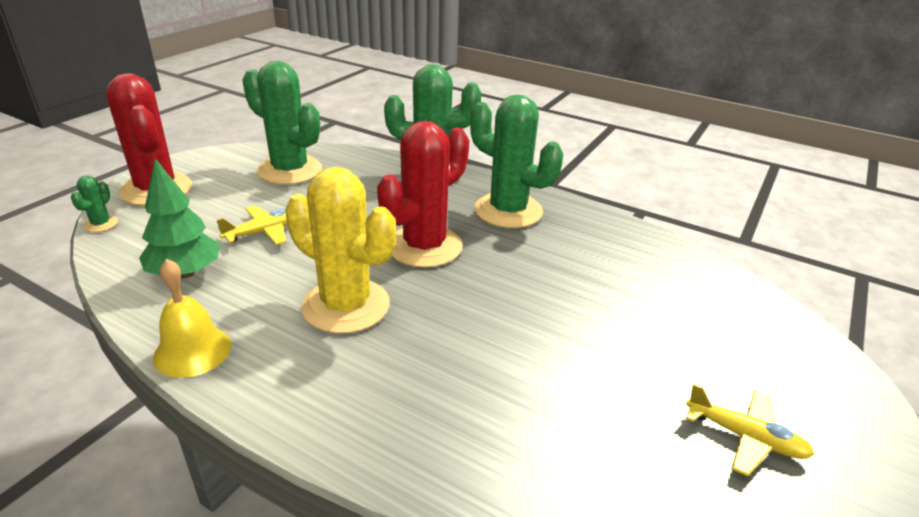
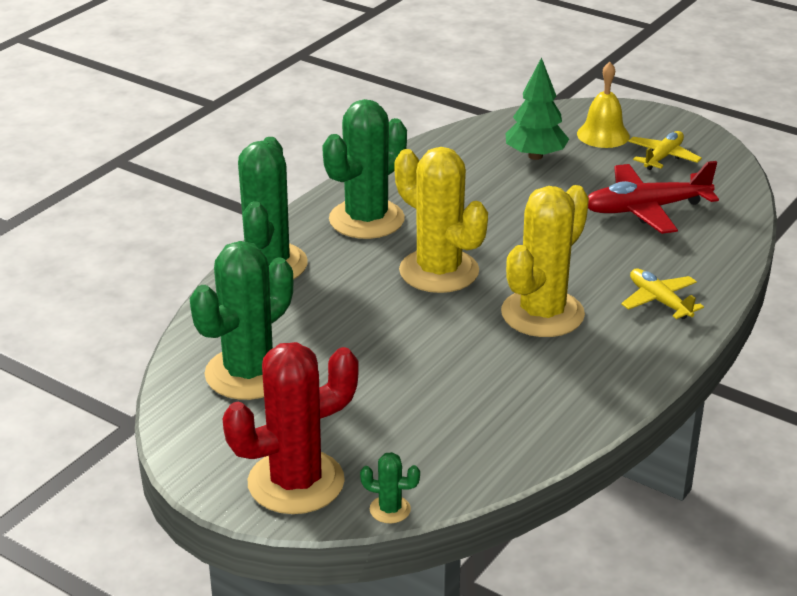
camera: 85 degrees left, 0 degrees up
(185, 273) = (495, 419): green tree -> green tree (535, 156)
(192, 351) = (617, 392): yellow bell -> yellow bell (603, 135)
(264, 232) = (410, 376): yellow plane -> yellow plane (659, 301)
(424, 246) = (439, 271): red cactus -> yellow cactus
(584, 405) = (645, 209): none -> red plane

